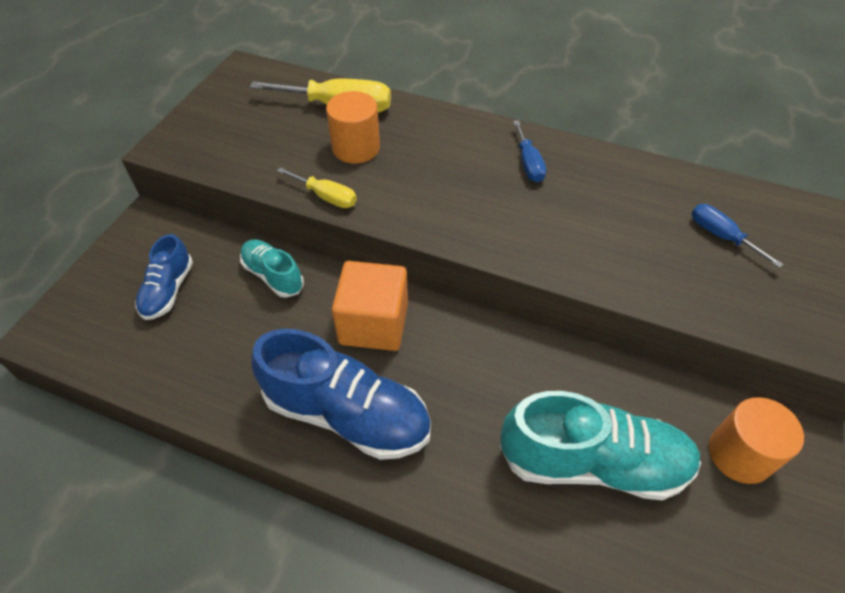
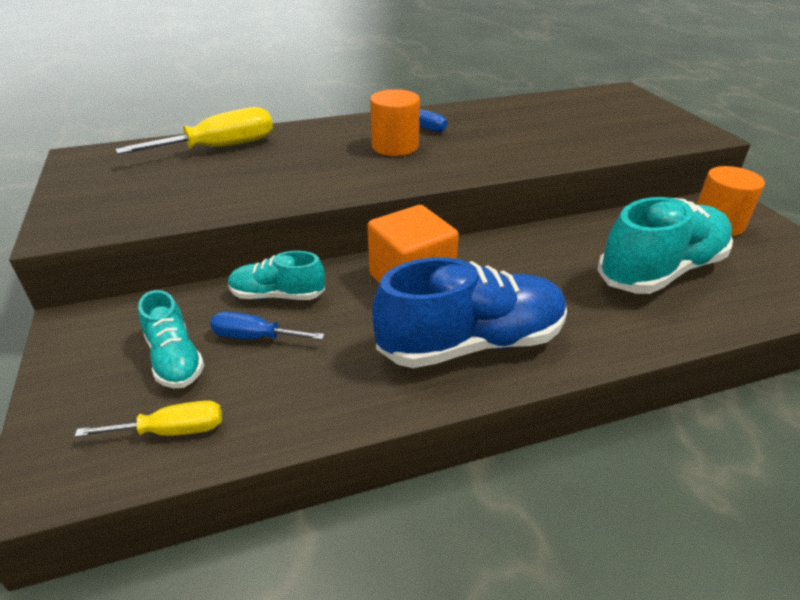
camera: 40 degrees left, 15 degrees down
(168, 290) = (175, 359): blue shoe -> turquoise shoe
(326, 197) = (289, 197): yellow screwdriver -> yellow screwdriver (172, 431)
(356, 148) = (272, 163): orange cylinder -> orange cylinder (395, 146)
(721, 236) = (583, 116): blue screwdriver -> blue screwdriver (255, 337)

